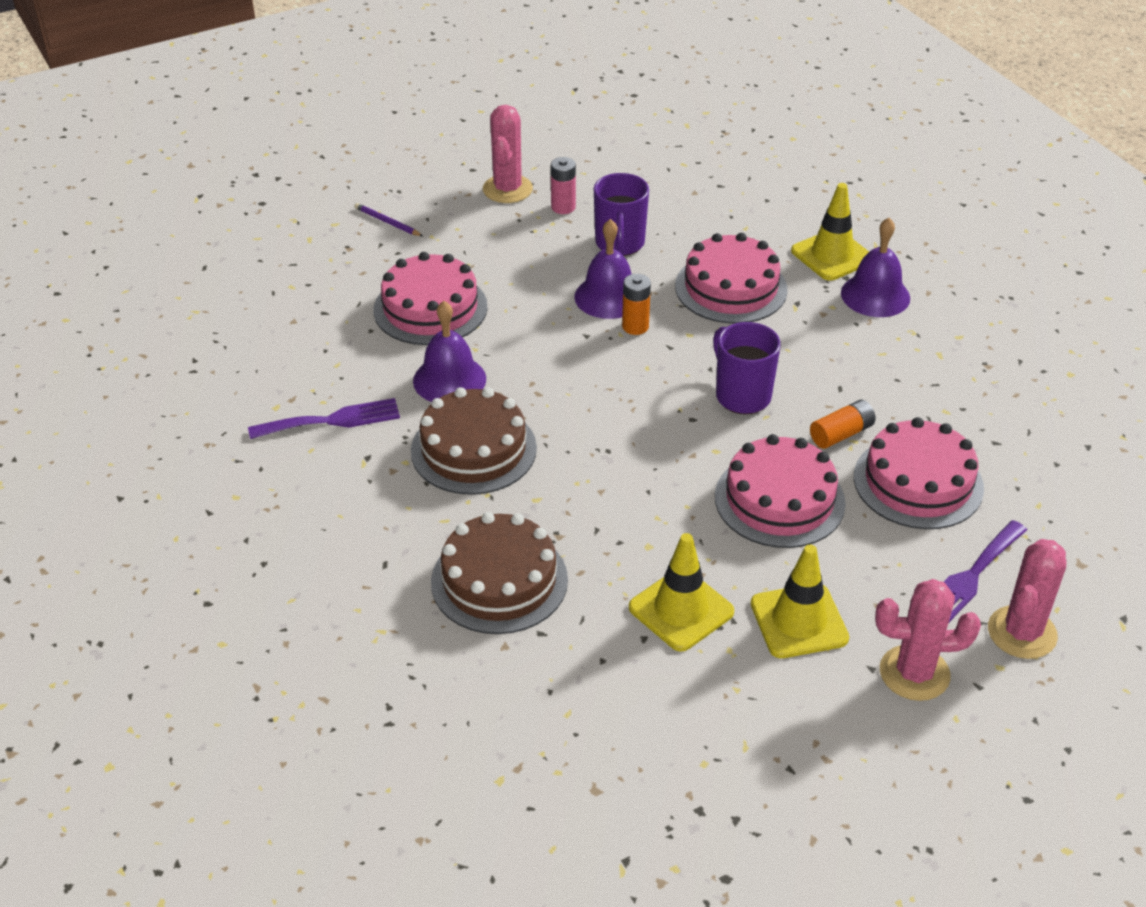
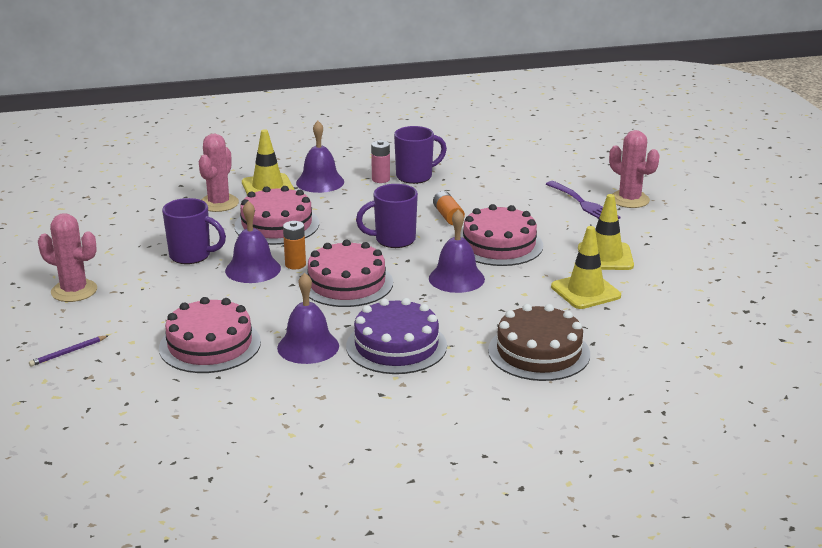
camera: 75 degrees left, 15 degrees down
(332, 420) = (326, 406): purple fork -> none
(473, 449) = (396, 346): brown cake -> purple cake
(563, 207) = (122, 271): pink battery -> pink battery (380, 179)
(661, 473) = (456, 278): none -> purple bell
(914, 673) = (653, 232): pink cactus -> pink cactus (219, 203)
(918, 482) = (501, 203): pink cake -> pink cake (347, 283)
(951, 379) = (415, 176): none -> purple mug

